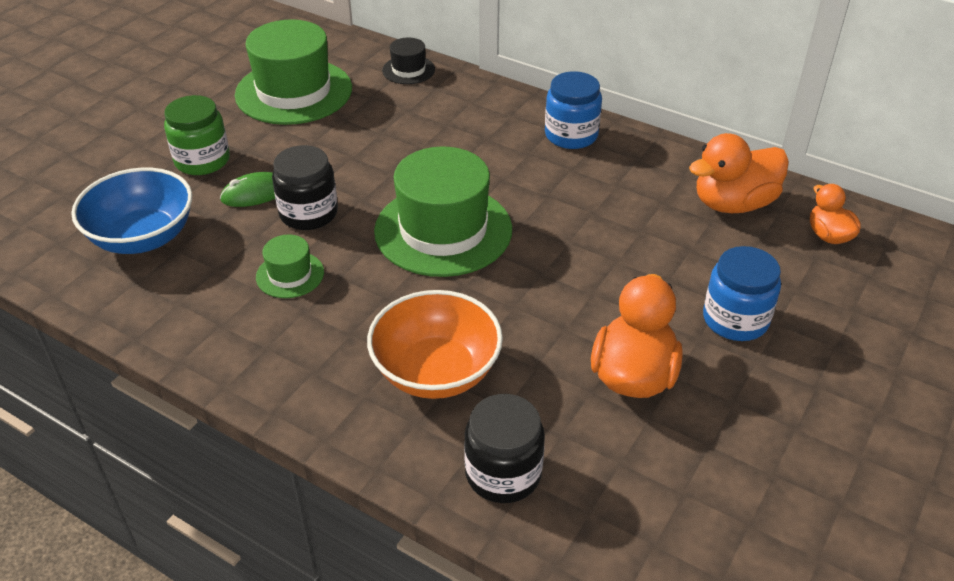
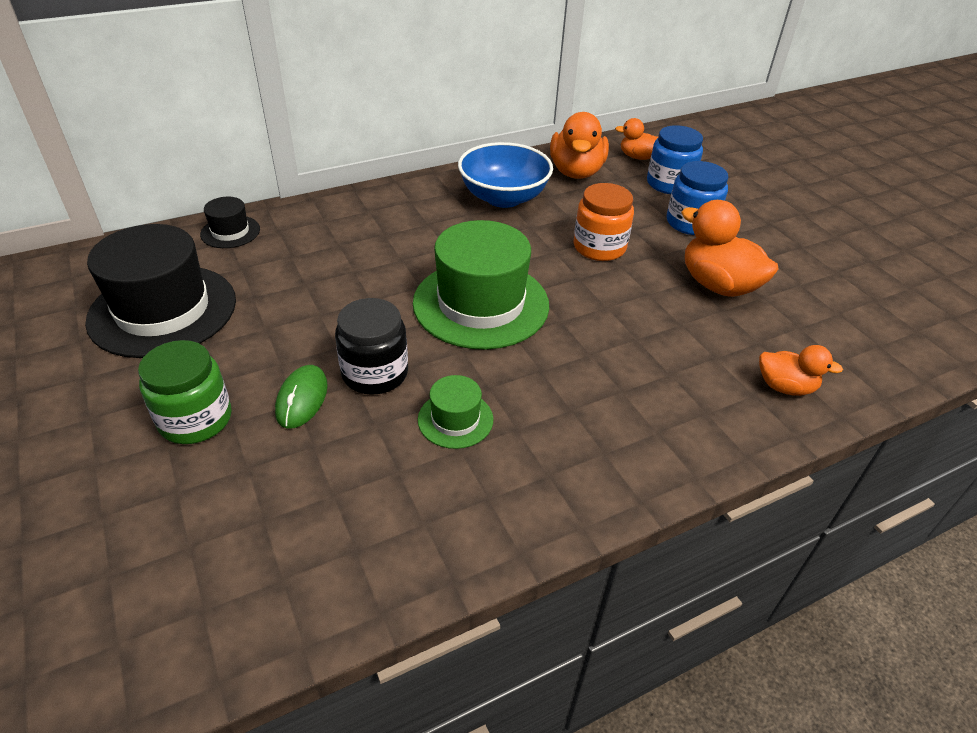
camera: 60 degrees left, 0 degrees up
(143, 237) = (280, 518): blue bowl -> blue bowl (503, 198)
(294, 92) = (163, 310): green hat -> black hat
(436, 372) = (653, 377): orange bowl -> none
(503, 473) = (785, 387): black jar -> orange duck
(571, 135) = (428, 196): blue jar -> blue jar (669, 184)
(608, 268) = (599, 247): none -> orange jar

